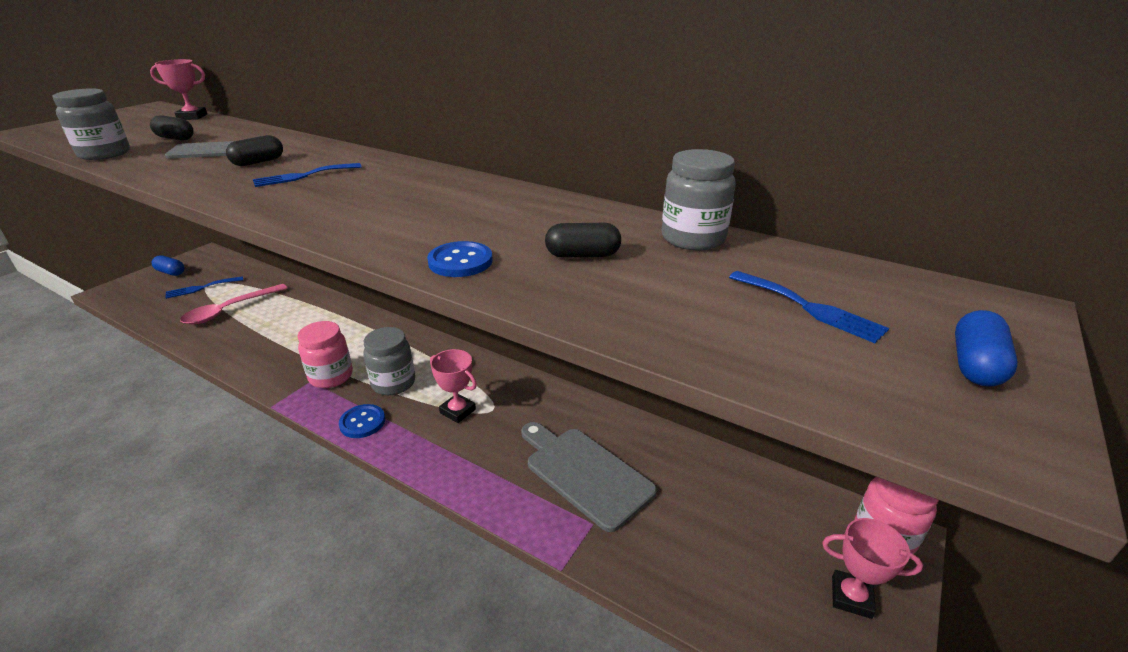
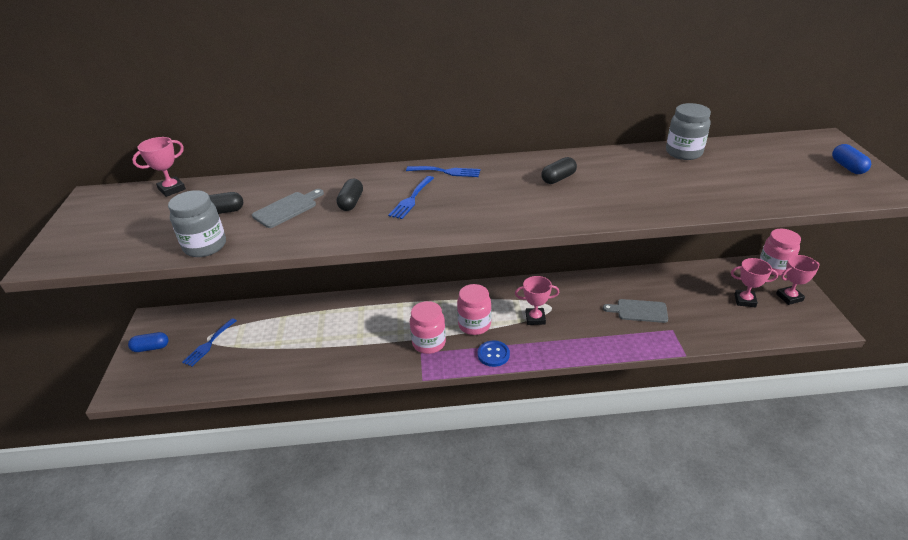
camera: 35 degrees left, 5 degrees up
(229, 310) = (269, 345): pink spoon -> none
(393, 383) = (474, 325): grey jar -> pink jar
(460, 261) = (620, 208): blue button -> none
(582, 255) = (660, 181): black capsule -> black capsule (558, 178)
(584, 473) = (639, 311): grey cutting board -> grey cutting board, size x0.64
(761, 553) = (745, 300): none -> pink trophy
(809, 308) = (775, 167): blue fork -> blue fork (446, 172)

